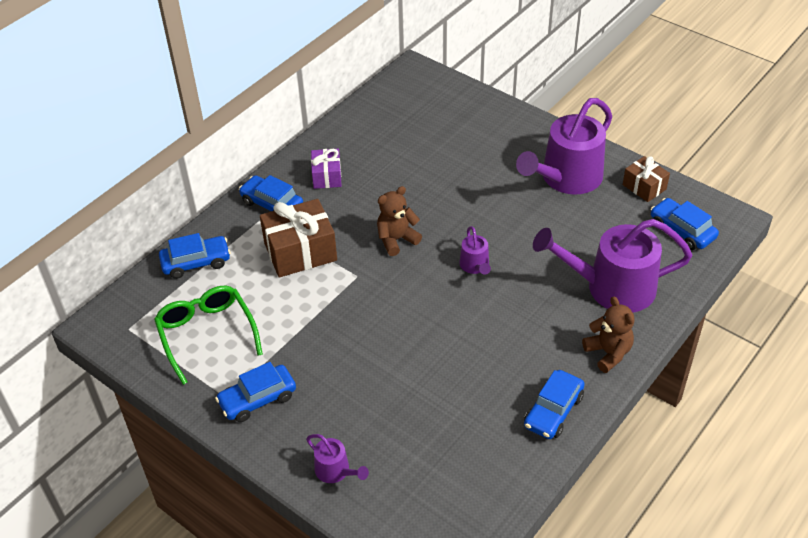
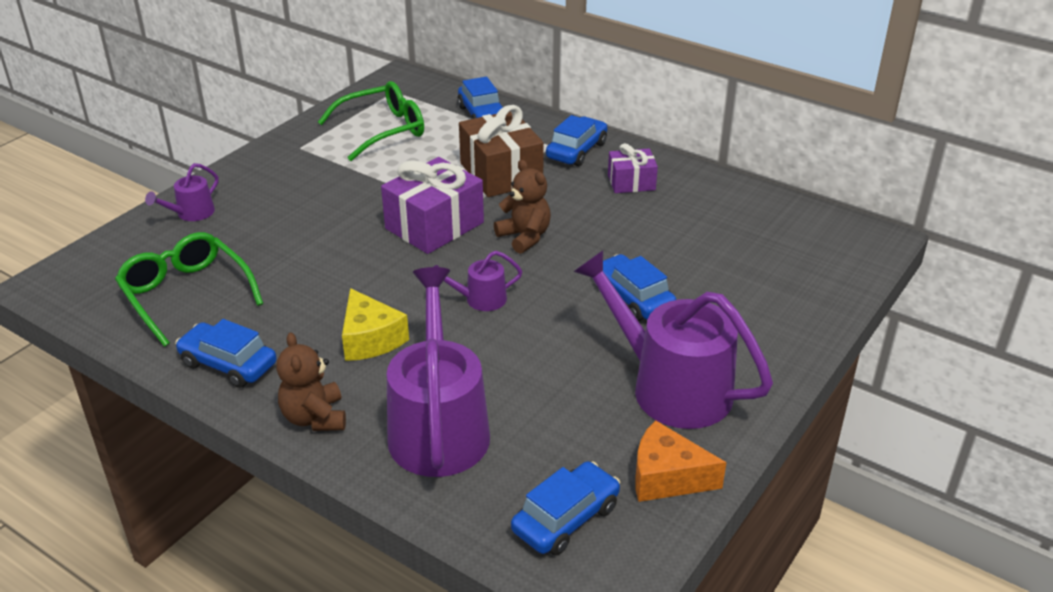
camera: 85 degrees right, 10 degrees down
(257, 399) = (293, 164): blue car -> blue car (633, 298)
(375, 293) = (434, 225): none -> purple gift
(464, 454) = (186, 294): none -> green glasses
(522, 327) = (370, 339): none -> yellow cheese
(608, 353) = (314, 418): brown teddy bear -> brown teddy bear turned 105 degrees clockwise
(644, 187) = (667, 477): brown gift -> orange cheese

